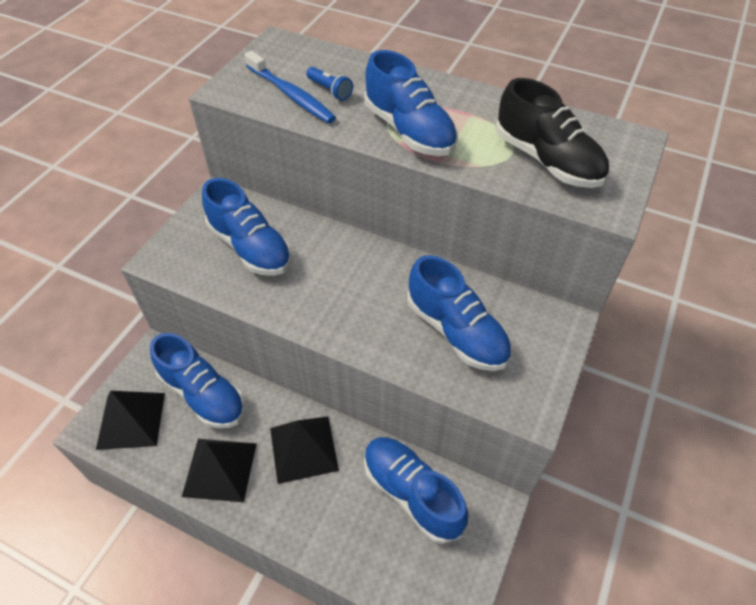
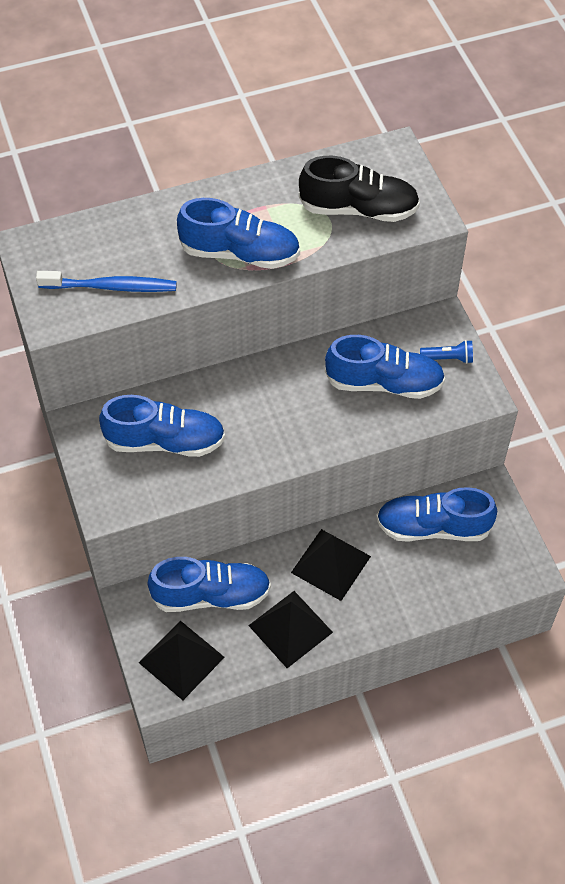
camera: 45 degrees left, 5 degrees up
(330, 90) = (136, 261): blue flashlight -> blue flashlight (448, 358)

